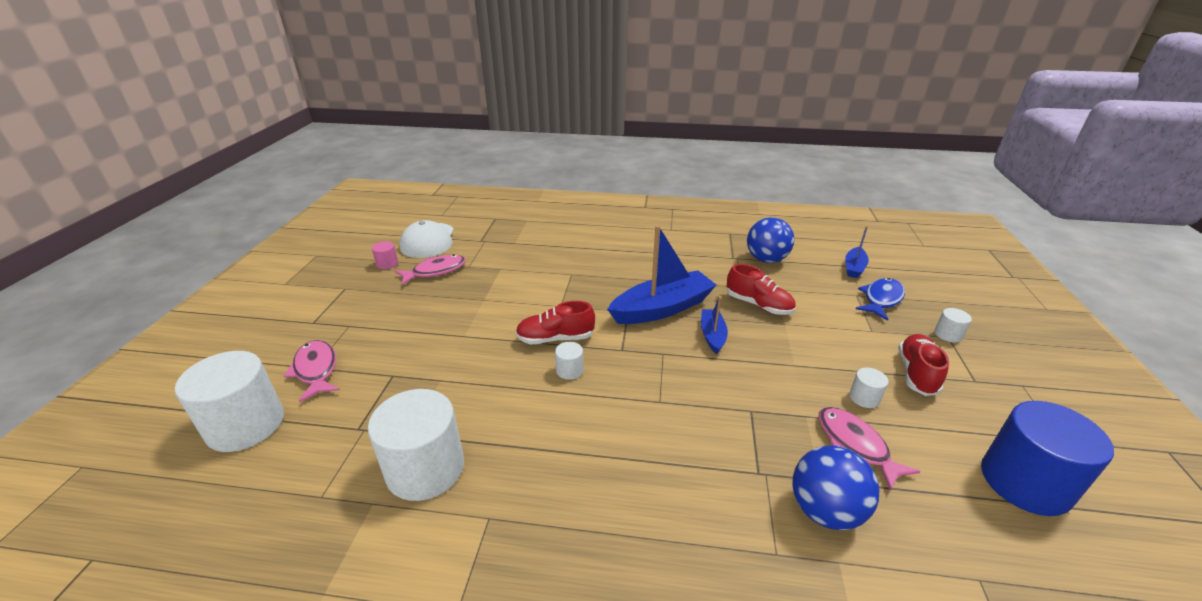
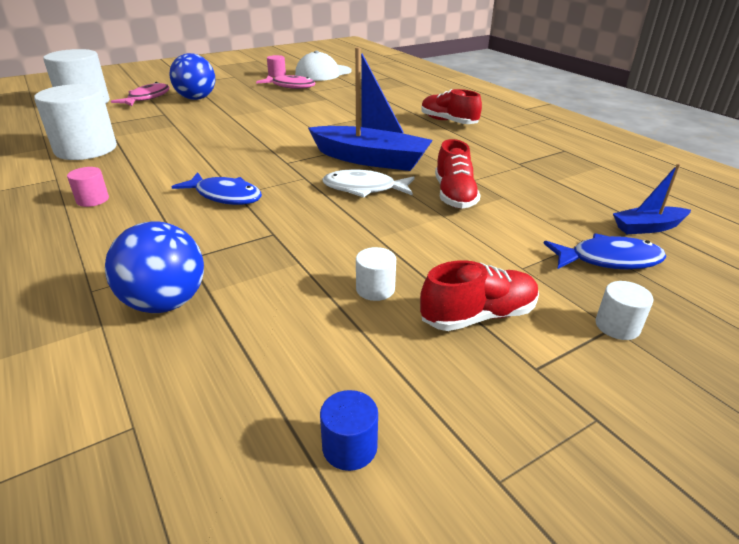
camera: 50 degrees right, 0 degrees up
(555, 338) = (267, 139): red shoe -> red shoe (448, 121)
(569, 370) = (234, 154): white cylinder -> none
(581, 501) = (92, 200): none -> pink cylinder
(658, 410) = (225, 196): none -> blue fish
(712, 335) = (364, 189): blue boat -> white fish
(766, 259) = (551, 178): blue ball -> blue ball (196, 98)
(855, 445) = (283, 300): pink fish -> none
(1025, 482) = (349, 447): blue cylinder -> blue cylinder, size x0.43

